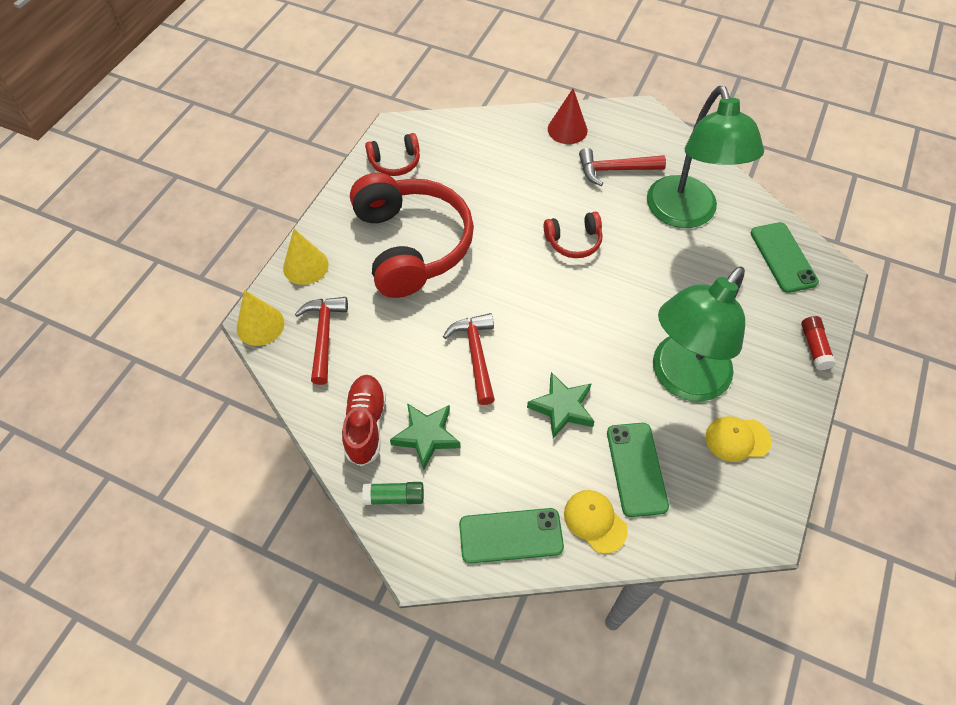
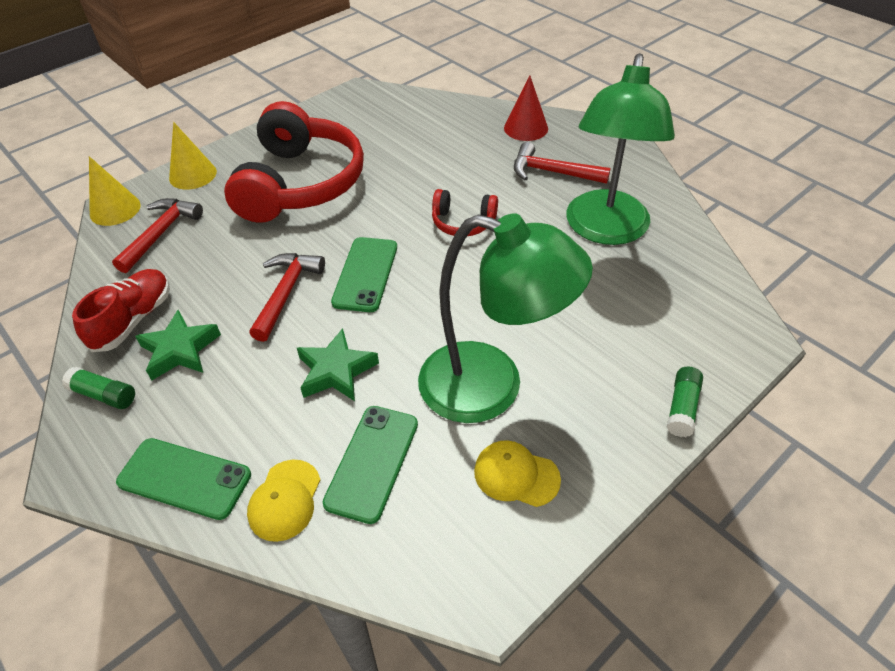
camera: 25 degrees right, 10 degrees down
(395, 162) = (338, 116): red headphones -> none
(595, 521) = (285, 500): yellow cap -> yellow cap turned 150 degrees counterclockwise
(682, 379) = (491, 387): green lamp -> green lamp turned 135 degrees counterclockwise
(783, 257) = (698, 302): green phone -> green phone (365, 274)
(814, 347) = (682, 408): red glue stick -> green glue stick

